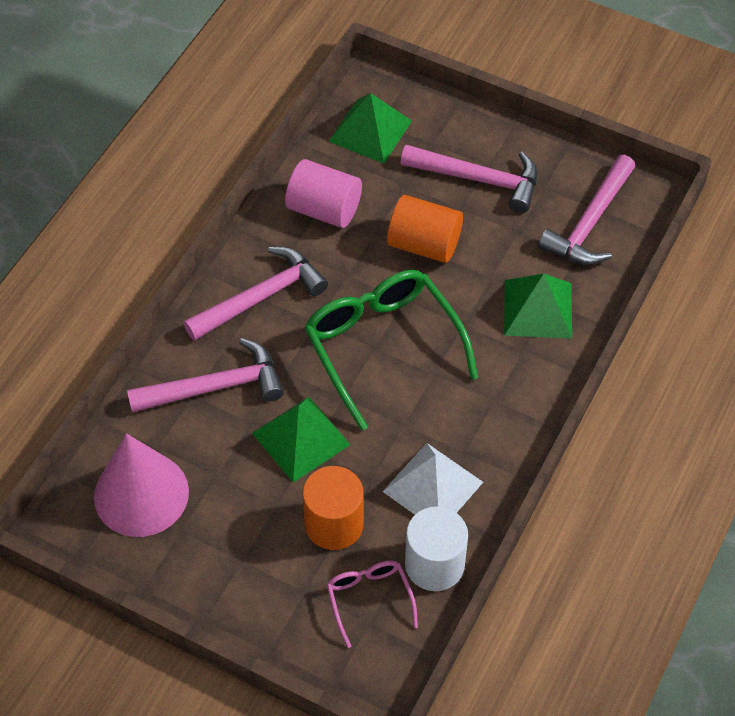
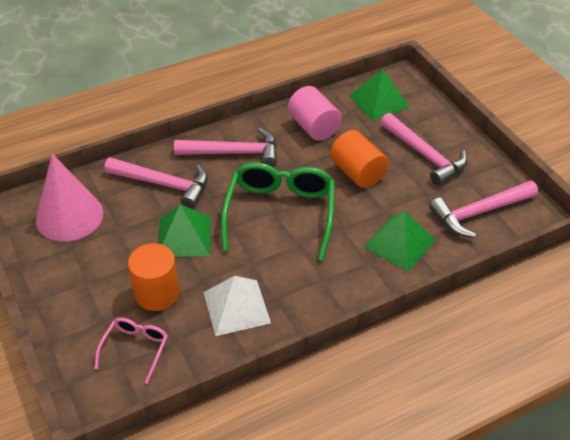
camera: 35 degrees right, 10 degrees down
(434, 564) = (194, 353): white cylinder -> none

